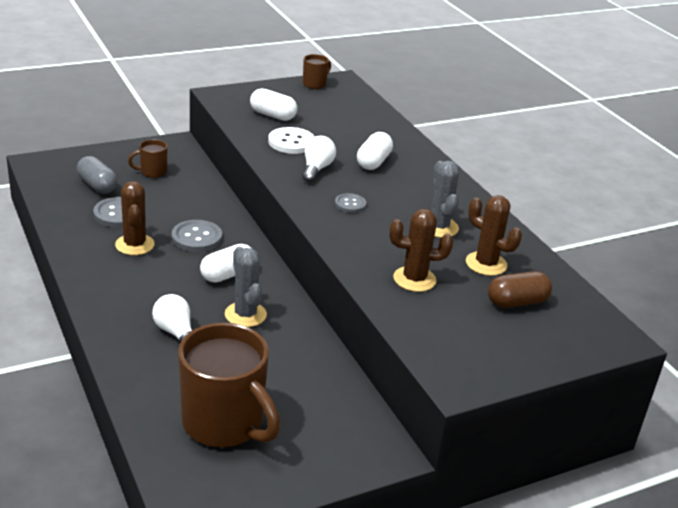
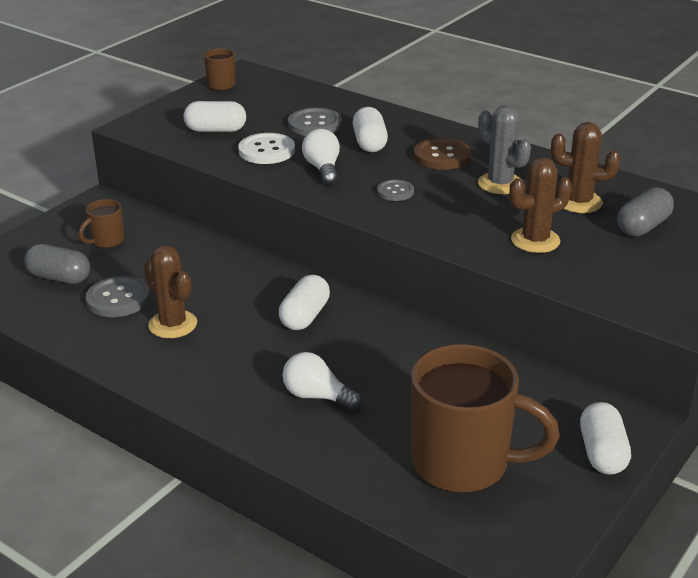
camera: 25 degrees left, 0 degrees up
(196, 237) = (231, 291): grey button -> grey button (315, 124)
(245, 314) = (366, 349): grey cactus -> none
(334, 464) = (602, 453): none -> white capsule
(418, 190) = (442, 156): none -> brown button
(517, 302) = (643, 227): brown capsule -> grey capsule

